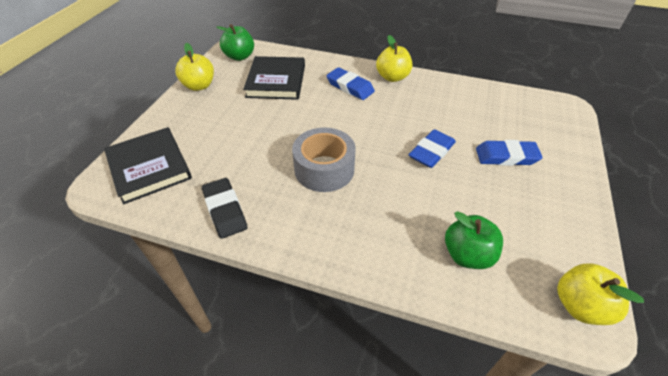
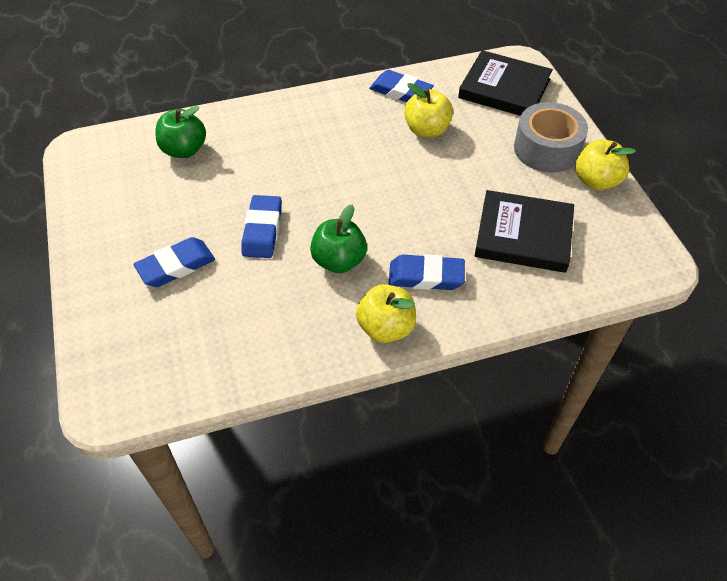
camera: 145 degrees right, 5 degrees up
(225, 210) = (401, 91): black eraser -> blue eraser
(239, 56) = (623, 250): green apple -> green apple (339, 261)
(276, 81) = (523, 235): black book -> black book turned 45 degrees counterclockwise
(324, 169) = (355, 159): grey tape -> grey tape (546, 149)
(580, 305) = (87, 155): yellow apple -> yellow apple (427, 130)

